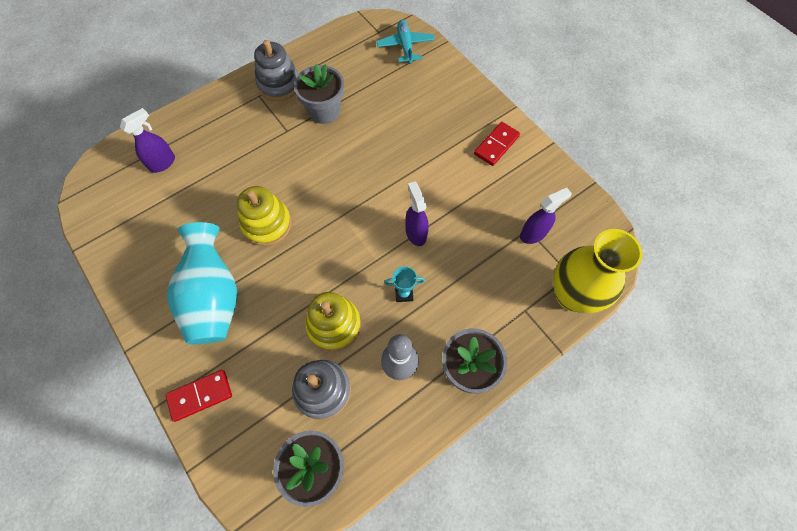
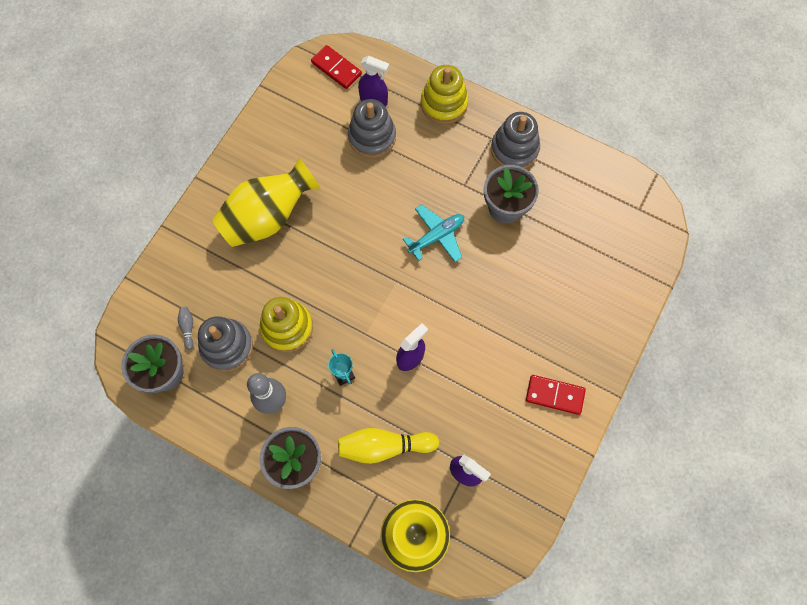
camera: 65 degrees right, 5 degrees up
(196, 178) = (372, 137): none -> grey stacking toy
(200, 395) = (184, 254): red domino -> red domino (336, 68)
(214, 298) = (268, 217): turquoise vase -> yellow vase
(267, 224) = (356, 221): yellow stacking toy -> yellow stacking toy (444, 104)
(282, 423) = (188, 328): none -> grey bowling pin
(405, 46) = (635, 246): turquoise plane -> turquoise plane (436, 236)
(485, 287) = (384, 446): none -> yellow bowling pin

